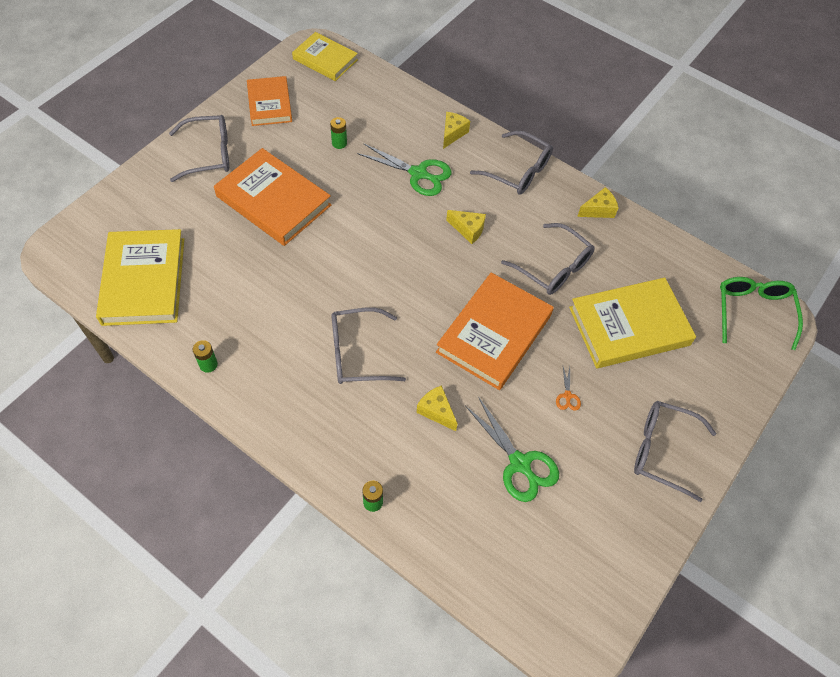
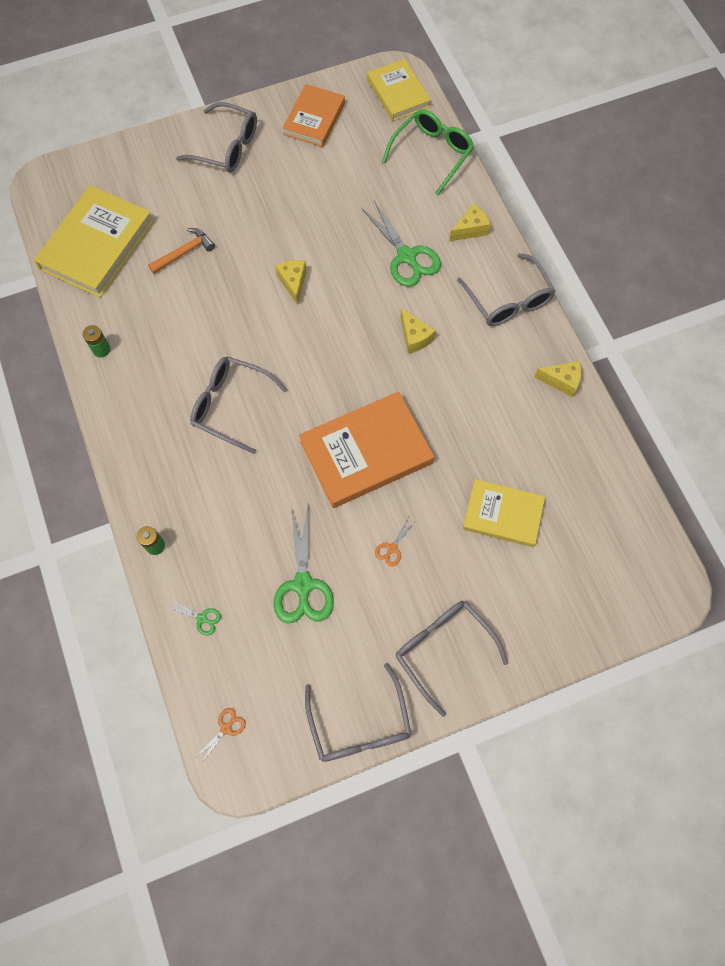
camera: 35 degrees right, 10 degrees up
(229, 251) = (184, 252): none -> orange hammer
(273, 201) = (254, 221): orange book -> none
(339, 143) = (352, 189): green battery -> none
(436, 411) = (263, 496): yellow cheese -> yellow cheese (293, 282)
(456, 539) = (202, 618): none -> green scissors
(542, 618) = (226, 728): none -> orange scissors
(553, 267) = (471, 417): grey glasses -> grey glasses (359, 725)
(629, 326) = (502, 514): yellow book -> yellow book, size x0.63
(753, 312) = (644, 568): green glasses -> green glasses (432, 153)

